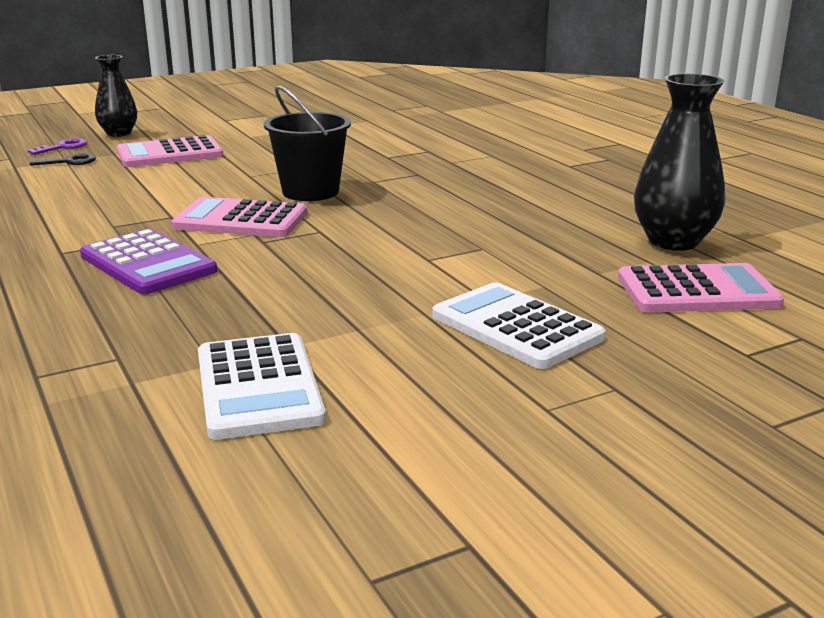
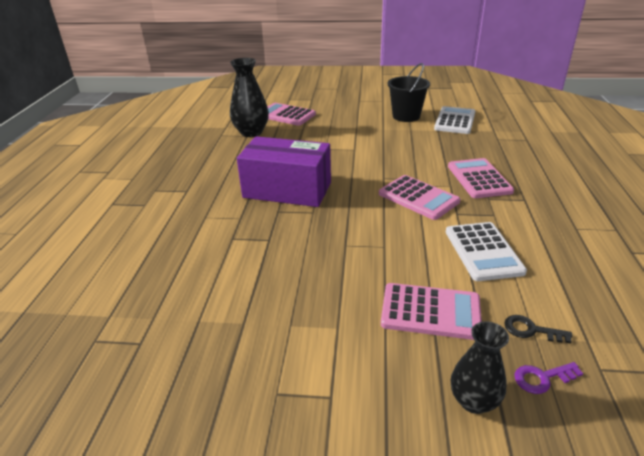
camera: 145 degrees left, 10 degrees up
(148, 263) = (479, 179): purple calculator -> pink calculator
(310, 192) = (360, 212): black bucket -> black bucket (406, 116)
(443, 190) = (287, 190): none -> purple box
(516, 327) = (360, 118): white calculator -> white calculator (483, 251)

